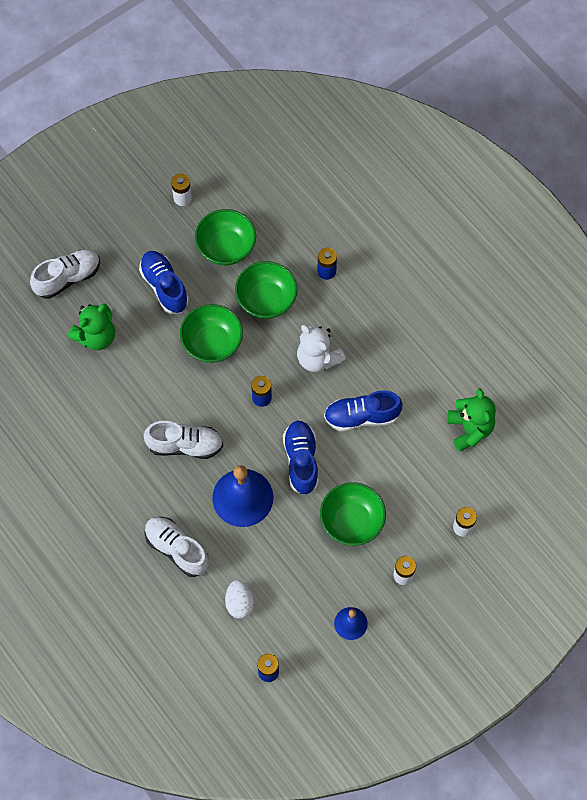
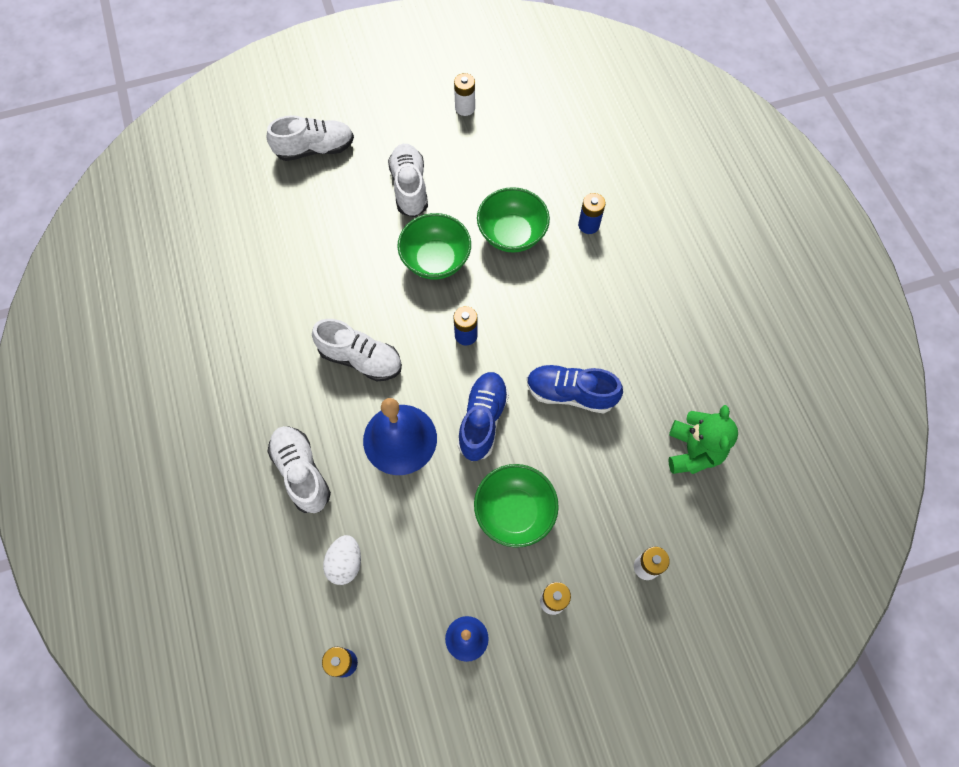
camera: 20 degrees right, 0 degrees up
(96, 336) = (317, 215): green teddy bear -> none
(164, 287) = (409, 187): blue shoe -> white shoe
(226, 248) = (490, 169): green bowl -> none
(318, 358) = (544, 313): white teddy bear -> none

